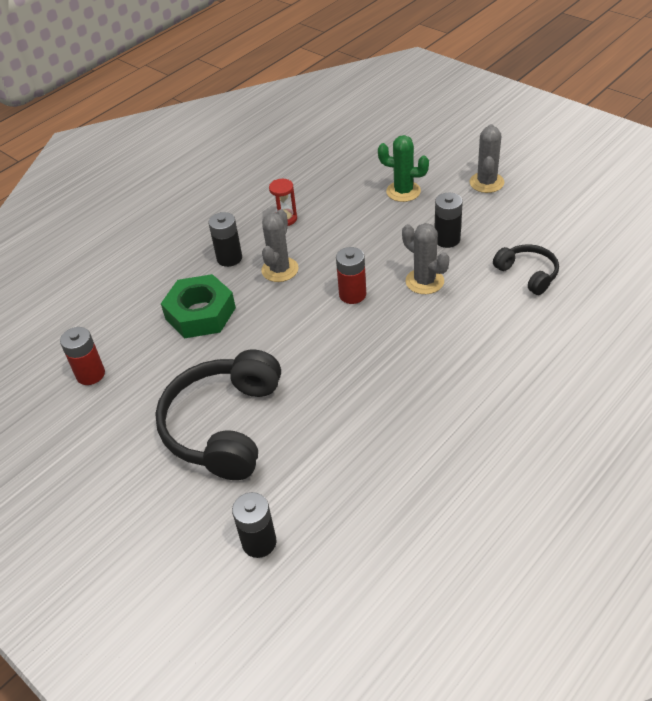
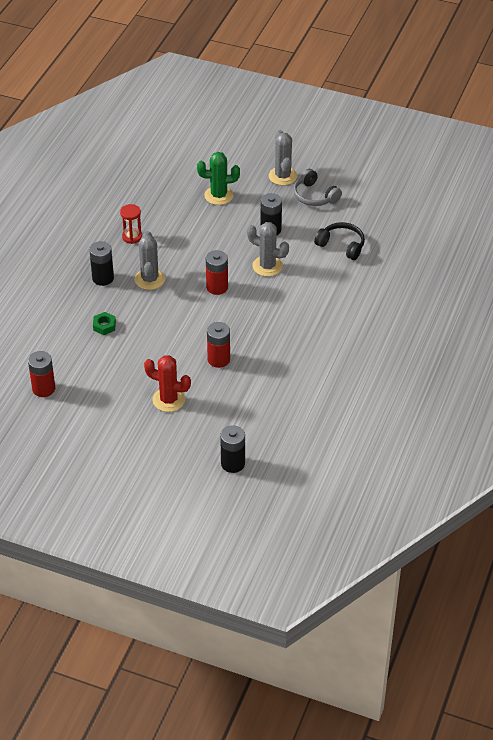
camera: 25 degrees left, 0 degrees up
(200, 313) = (104, 326): green nut -> green nut, size x0.43
(224, 426) = (169, 400): black headphones -> red cactus
(311, 386) = (218, 359): none -> red battery
(516, 210) = (314, 196): none -> grey headphones

